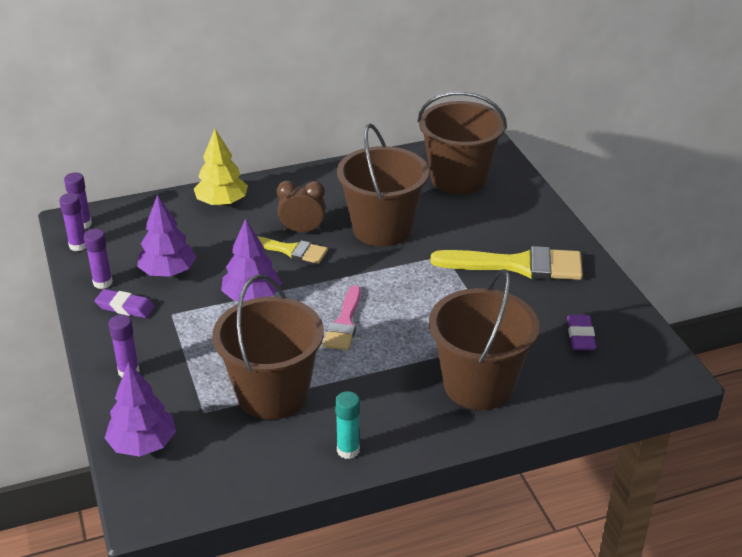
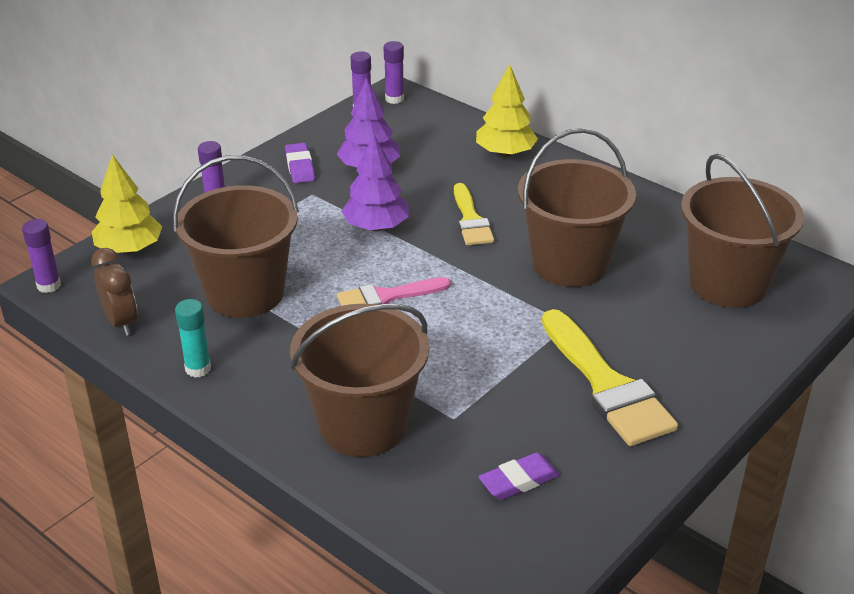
camera: 60 degrees right, 0 degrees up
(102, 283) = (323, 142): purple glue stick -> purple glue stick (49, 285)
(143, 444) = (129, 249): purple tree -> yellow tree
(302, 230) = (511, 215): brown clock -> brown clock (121, 322)

